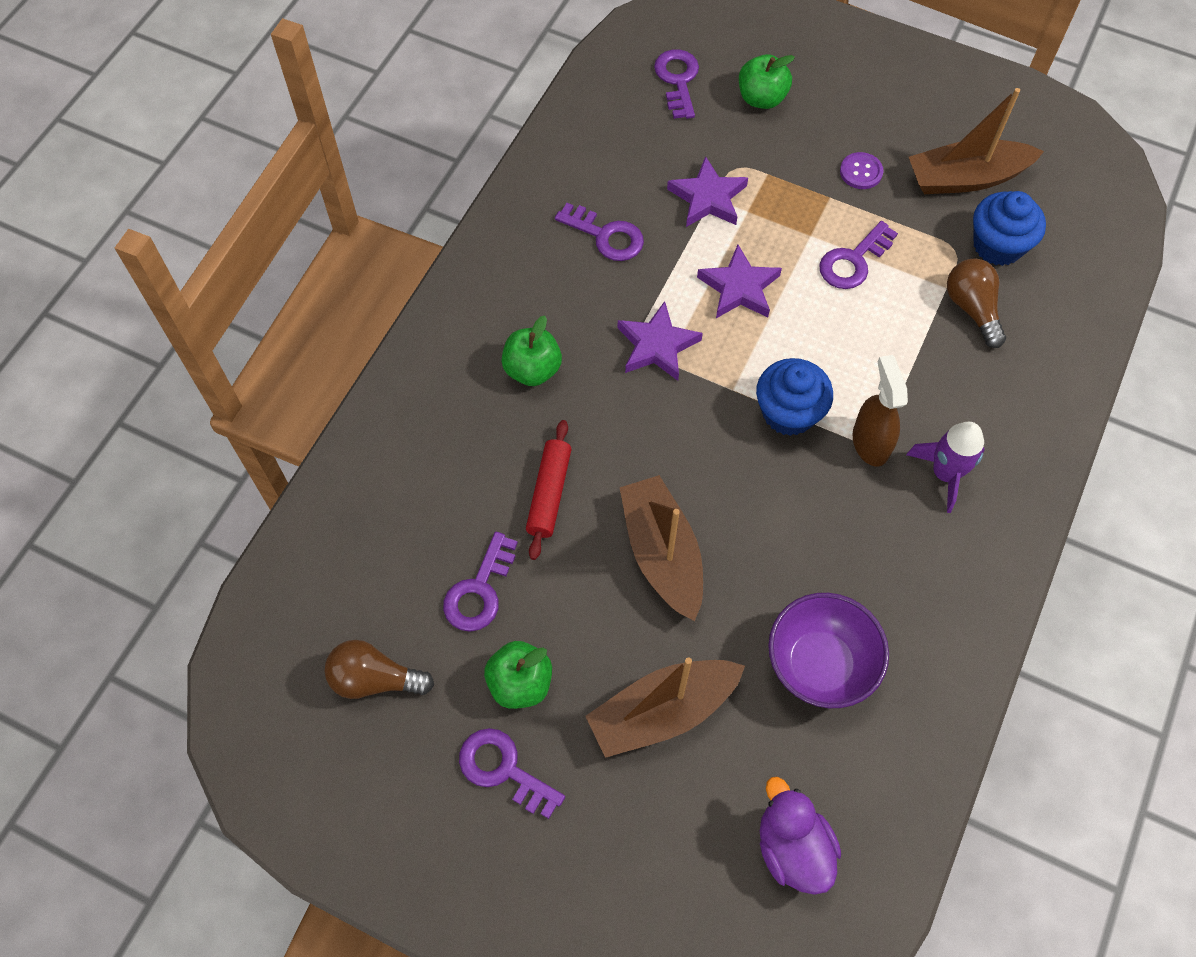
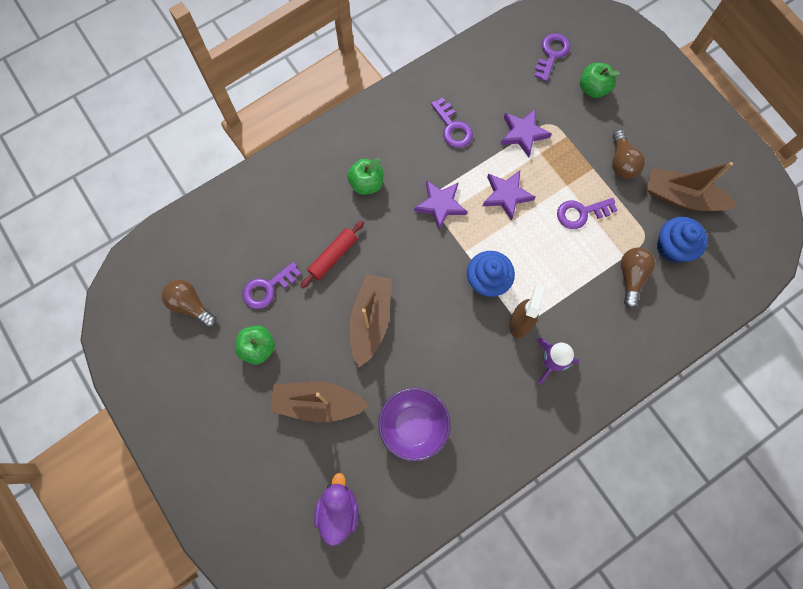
camera: 30 degrees right, 10 degrees up
(503, 769) = (224, 386): purple key -> none
(861, 172) = (621, 162): purple button -> brown light bulb

